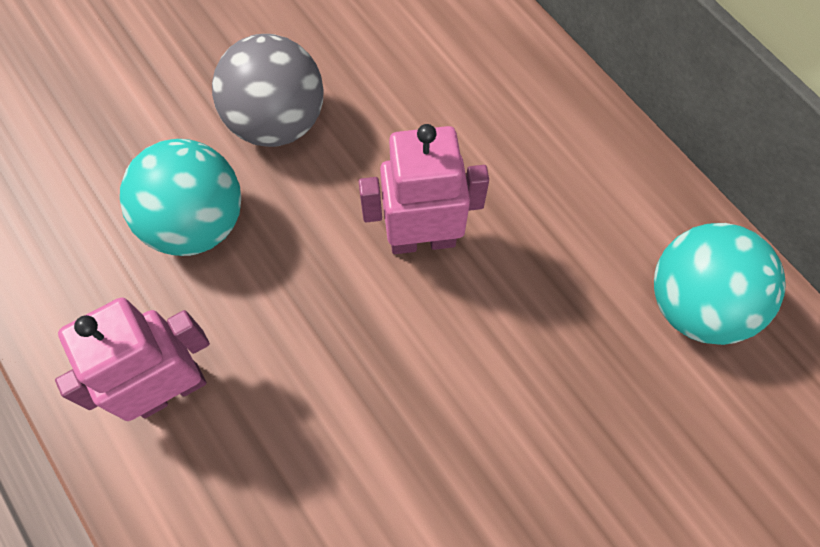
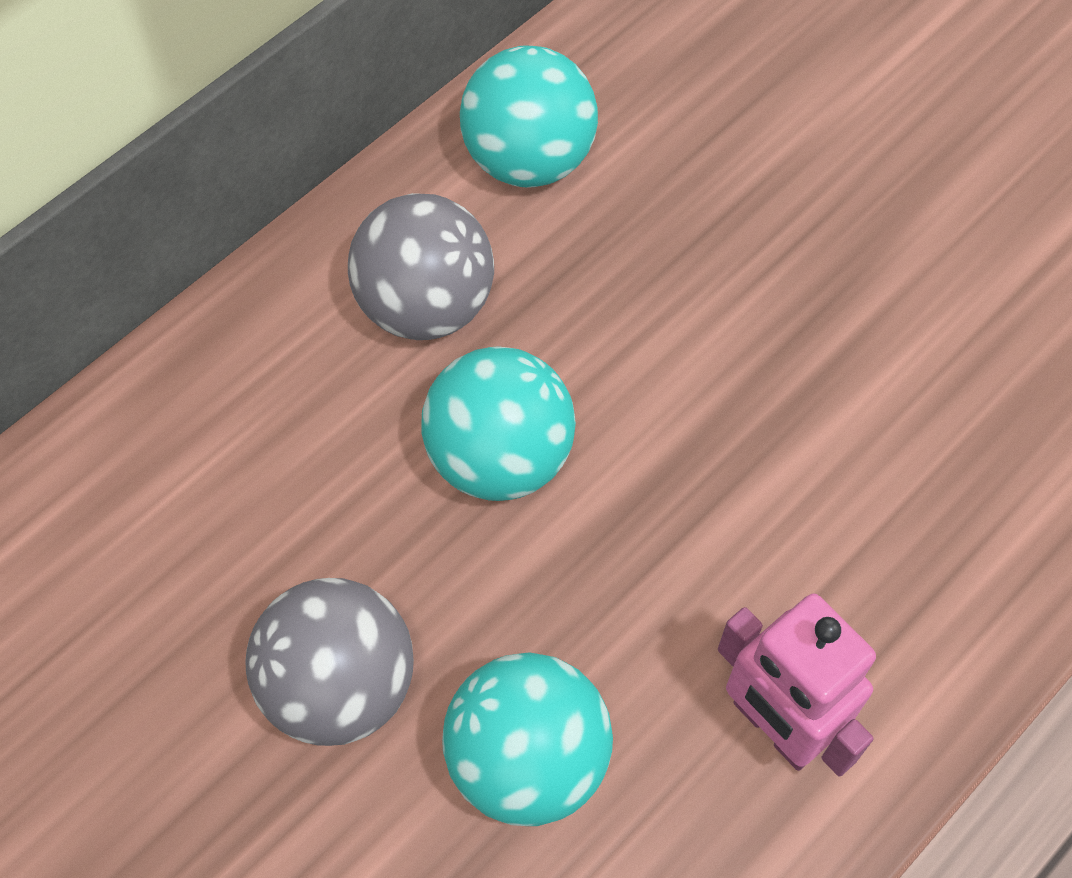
camera: 100 degrees left, 5 degrees down
(422, 239) = (499, 457): pink robot -> turquoise ball
(560, 207) = (425, 305): none -> grey ball

